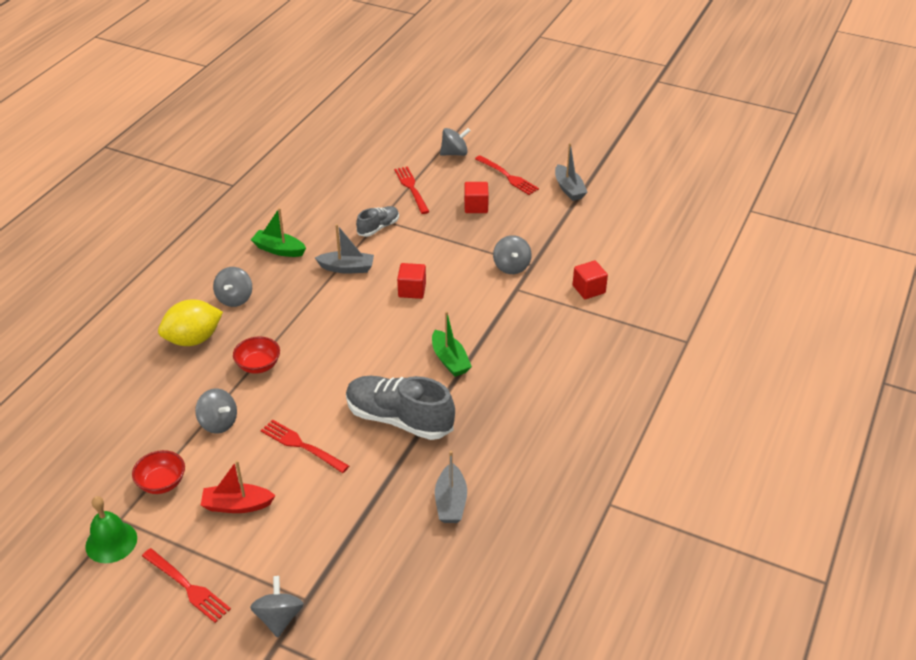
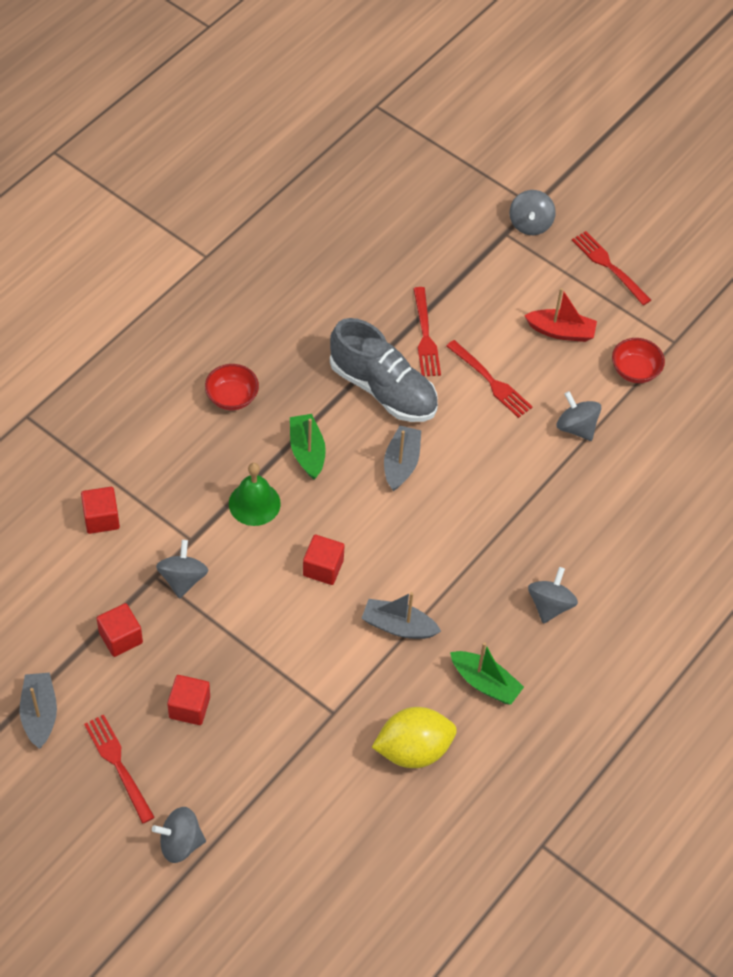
camera: 170 degrees left, 15 degrees up
(111, 542) = (680, 321): green bell -> green bell (254, 503)
(193, 339) = (603, 549): yellow lemon -> yellow lemon (413, 750)
(258, 365) = (528, 493): red bowl -> red bowl (232, 397)
(378, 227) = (340, 695): grey shoe -> none
(411, 188) = (271, 771): red fork -> red fork (425, 336)
(451, 502) = (355, 290): grey boat -> grey boat (401, 463)
(538, 230) = (121, 638): none -> red cube

